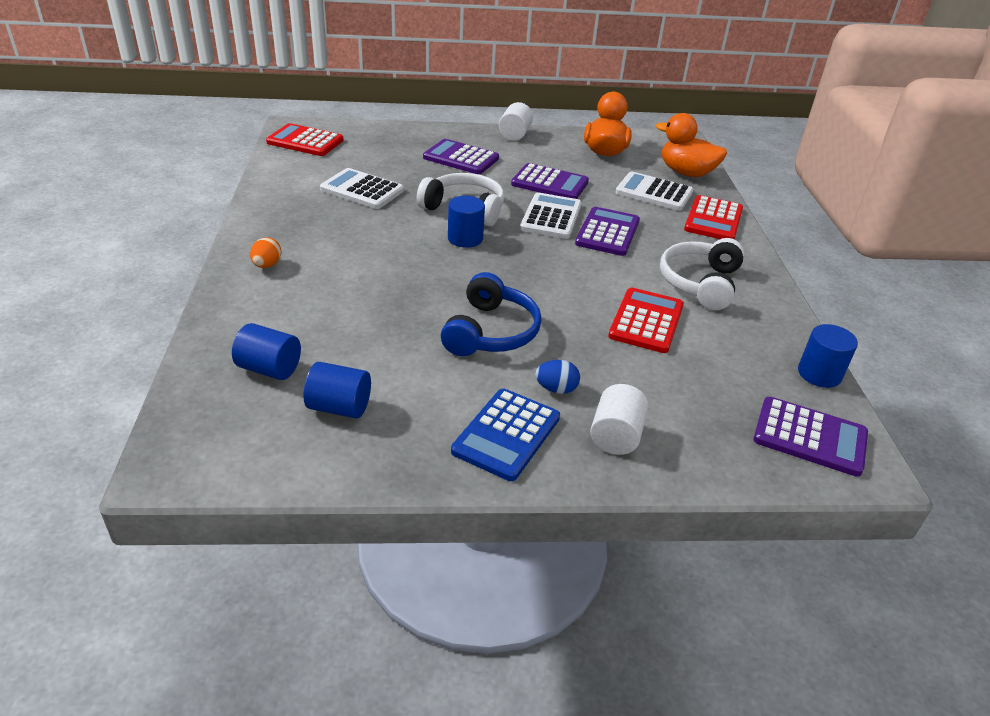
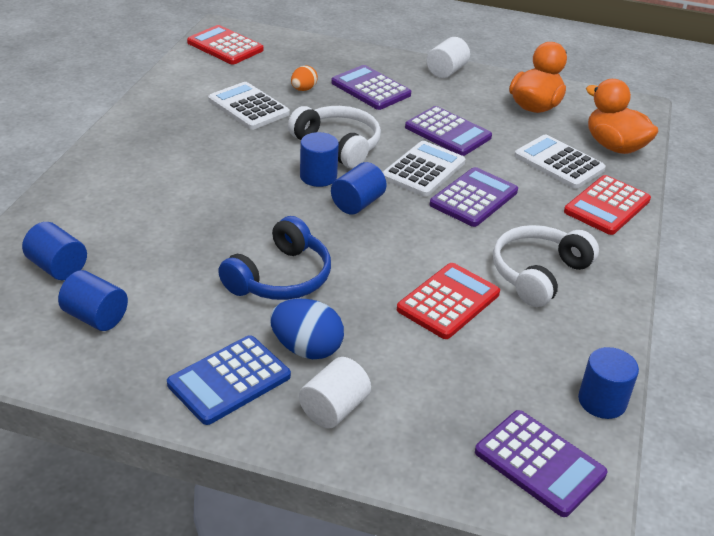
camera: 20 degrees right, 0 degrees up
(267, 265) = (114, 168): orange egg -> orange egg (303, 89)
(515, 255) = (357, 204): none -> blue cylinder
(556, 389) = (306, 349): blue egg -> blue egg, size x1.65

